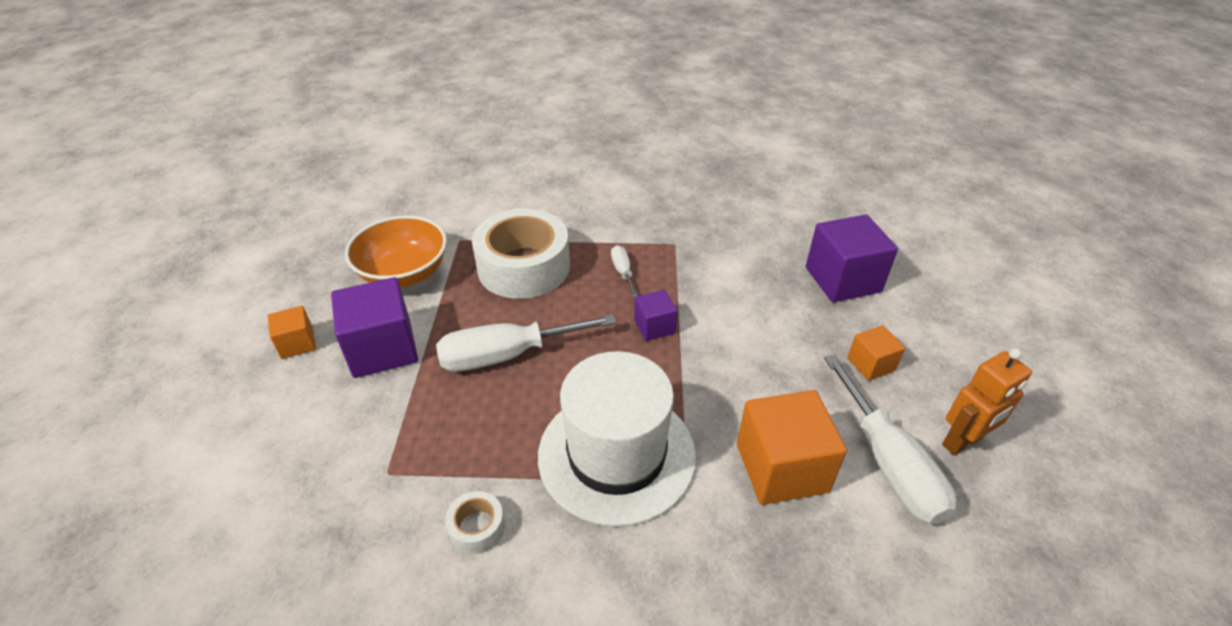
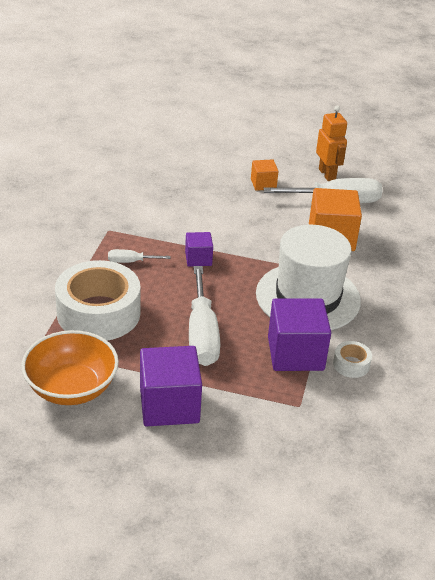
camera: 80 degrees left, 5 degrees down
(297, 343) = (141, 462): orange cube -> none
(842, 279) = (184, 170): purple cube -> purple cube (295, 353)

